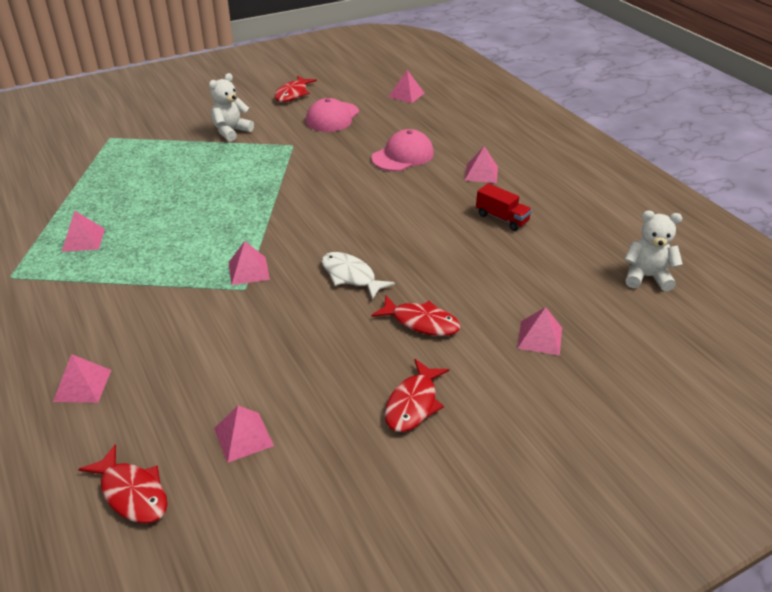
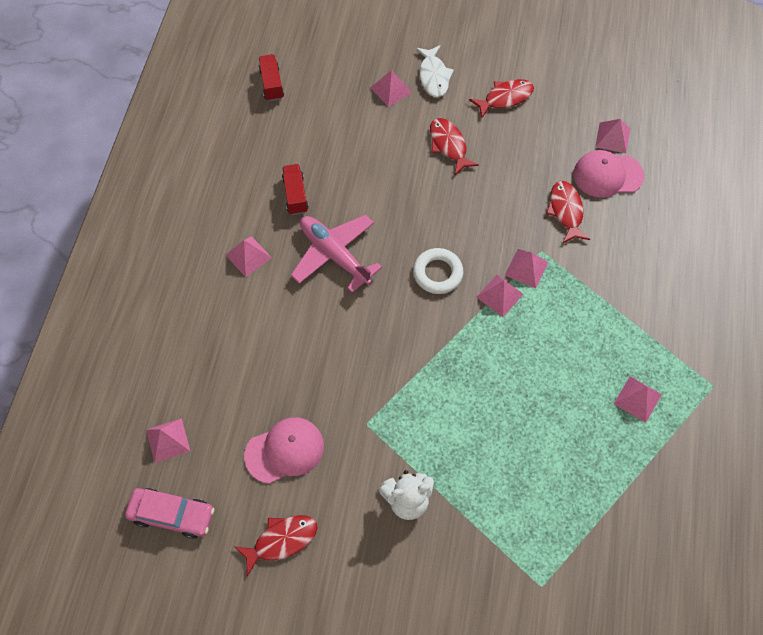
camera: 140 degrees left, 25 degrees up
(82, 385) = (691, 233): pink pyramid -> pink pyramid (499, 295)
(132, 493) = (689, 142): red fish -> red fish (566, 211)
(325, 231) = (437, 273): none -> white ring
(351, 276) = (458, 213): white fish -> white fish (433, 76)
(365, 79) = (172, 515): none -> pink car
(403, 156) = (285, 329): pink cap -> pink cap (607, 175)
(421, 202) = (334, 255): none -> pink plane
(646, 277) = (271, 84): white teddy bear -> red truck

